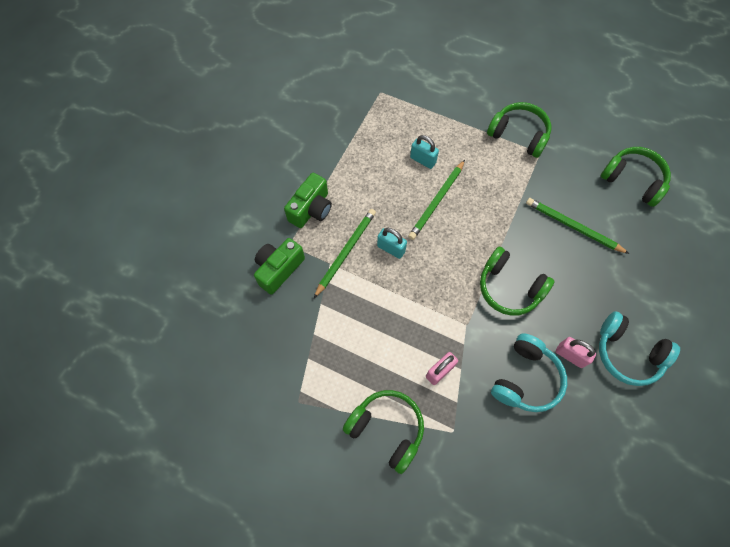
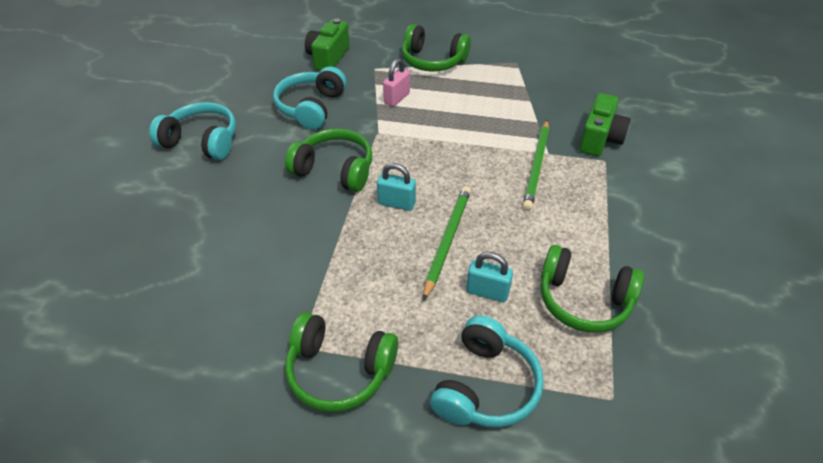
camera: 165 degrees right, 20 degrees down
(311, 209) = (605, 199): green camera -> green camera (328, 57)
(391, 249) = (485, 179): turquoise padlock -> turquoise padlock (396, 203)
(442, 111) = (485, 386): none -> turquoise headphones
(570, 355) = (265, 129): pink padlock -> none
(573, 227) = (251, 248): green pencil -> none
(632, 180) = (146, 333): green headphones -> green headphones (583, 300)

